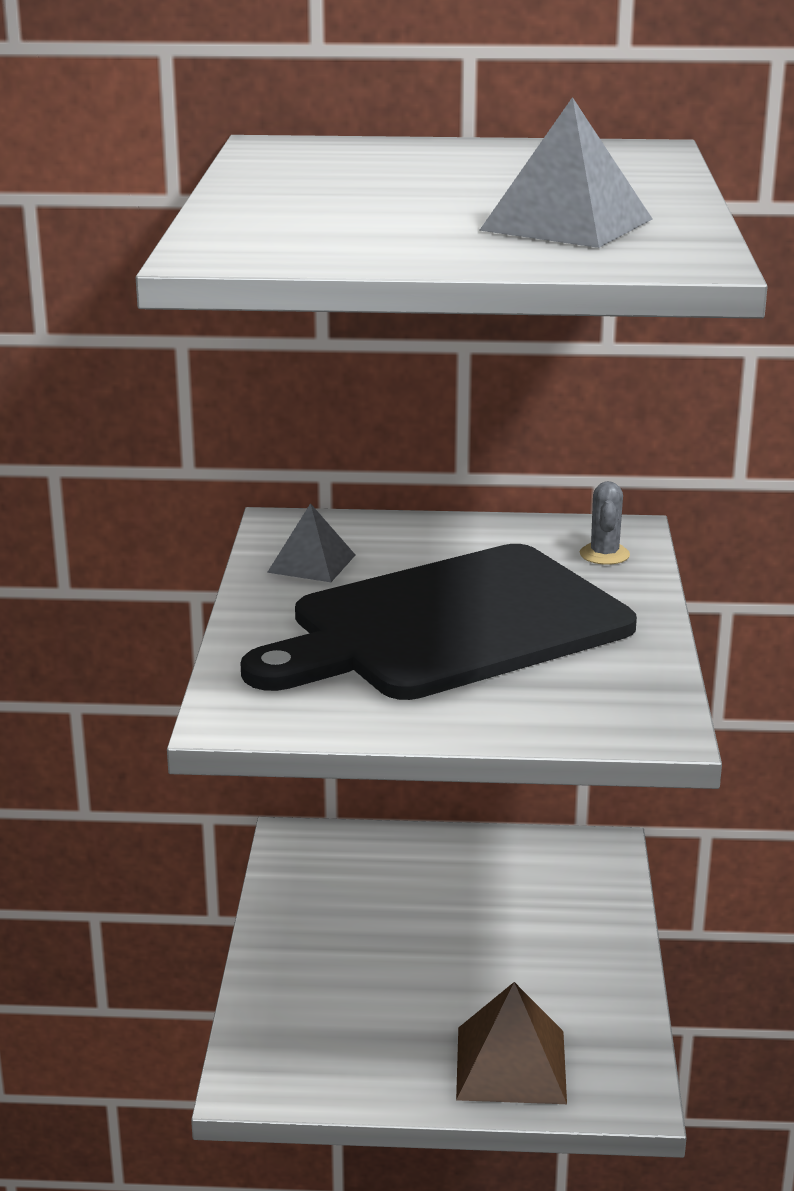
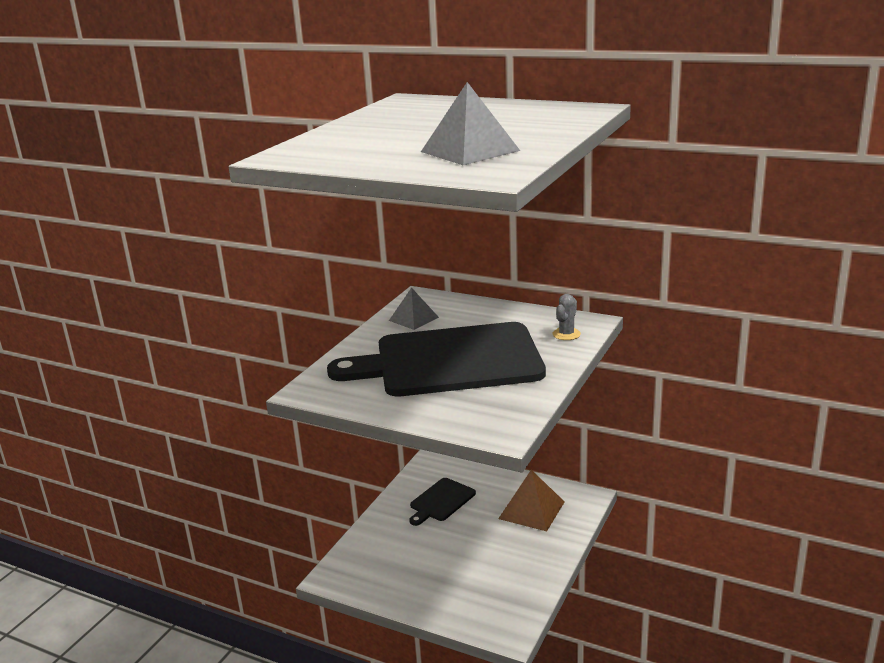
camera: 25 degrees right, 0 degrees up
(360, 905) = (441, 501): none -> black cutting board
(511, 1064) = (460, 600): brown pyramid -> brown pyramid (531, 510)

